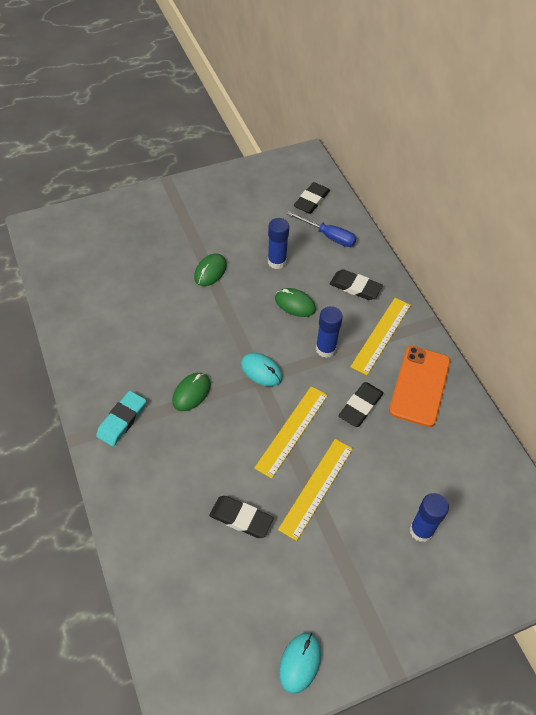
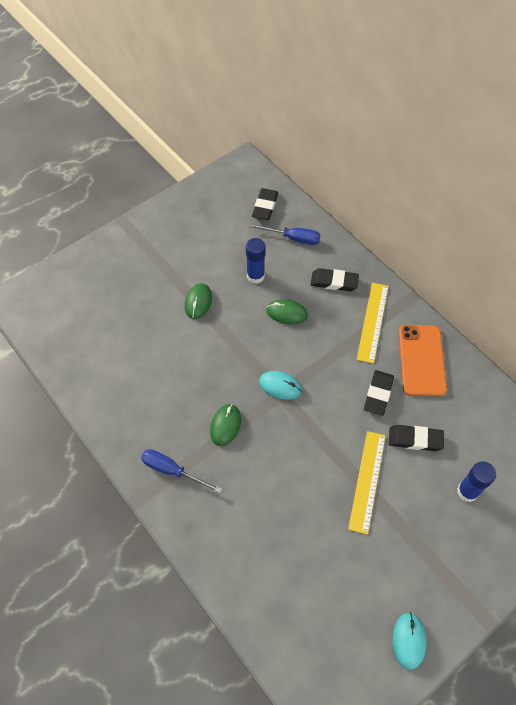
camera: 15 degrees left, 5 degrees up
(122, 420) = (172, 470): turquoise eraser -> blue screwdriver
(241, 518) = (313, 529): black eraser -> black eraser (415, 439)
(291, 430) = (327, 434): yellow ruler -> none
(325, 349) = (329, 349): blue glue stick -> none

